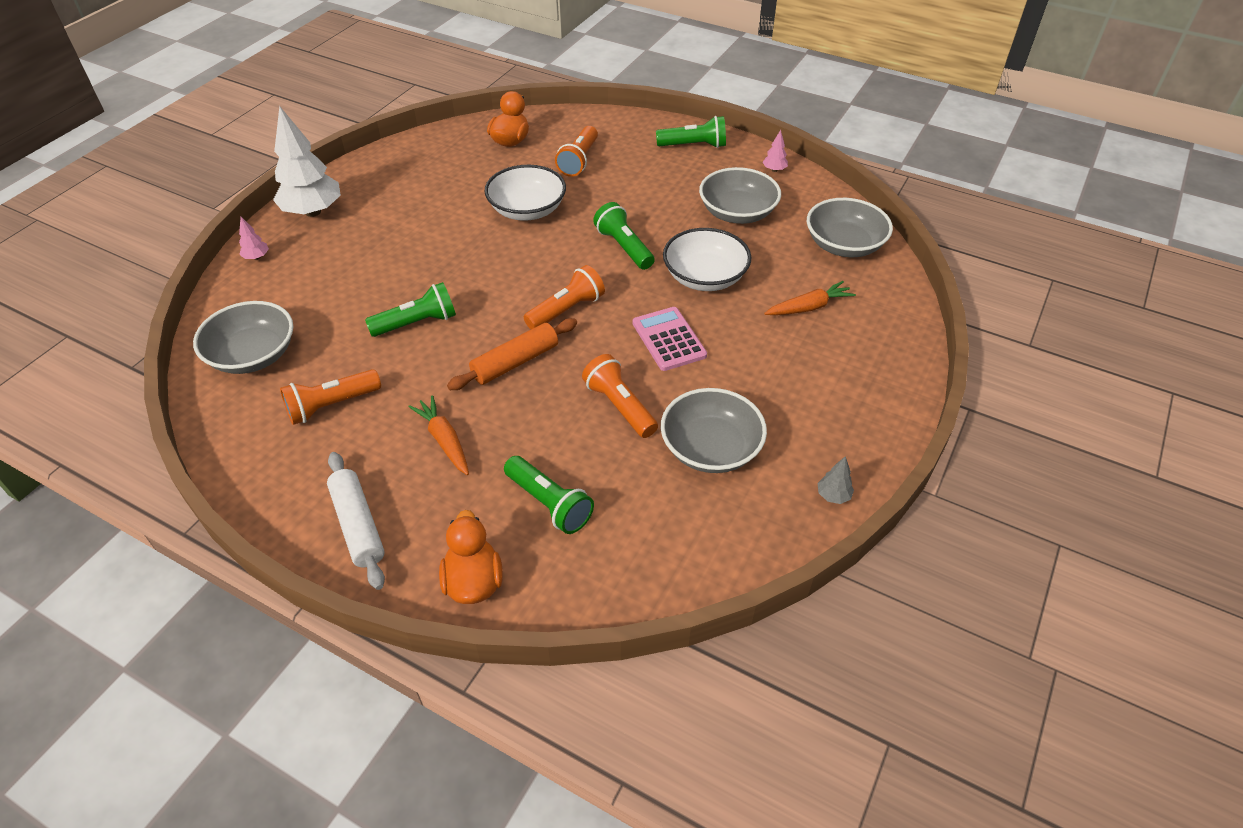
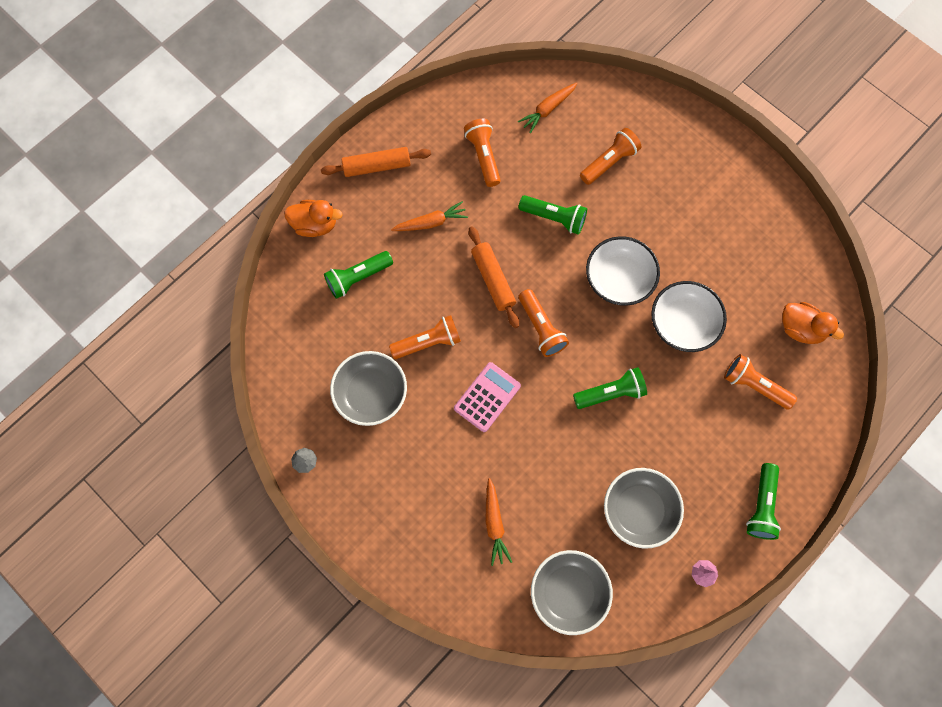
camera: 105 degrees right, 25 degrees up
(253, 355) = (547, 109): grey bowl -> orange carrot
(256, 257) = (662, 111): pink tree -> none
(313, 212) = (716, 153): white tree -> none
(331, 289) = (609, 162): none -> orange flashlight
(358, 525) = (377, 166): white rolling pin -> orange rolling pin
(417, 323) = (554, 218): green flashlight -> green flashlight turned 60 degrees counterclockwise
(669, 339) = (487, 397): pink calculator -> pink calculator turned 45 degrees counterclockwise
(705, 277) = (554, 449): white bowl -> white bowl (619, 279)

